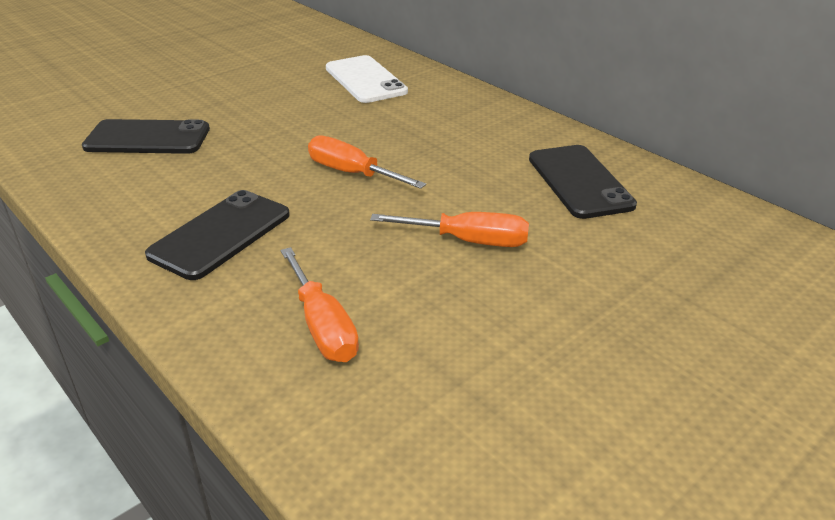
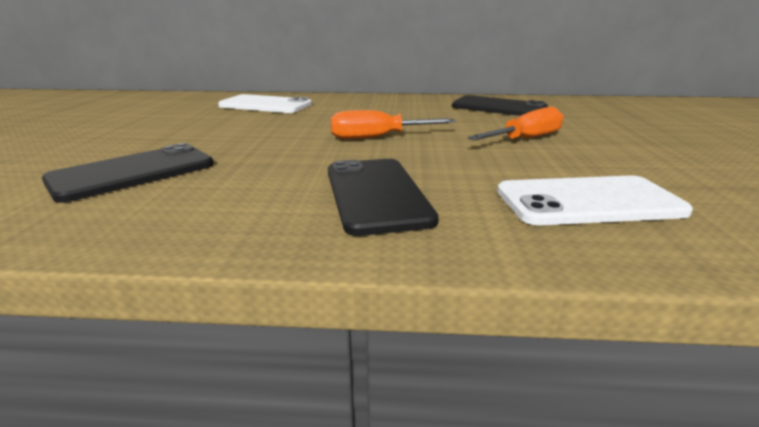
camera: 45 degrees left, 10 degrees down
(322, 326) = (587, 201): orange screwdriver -> white phone

